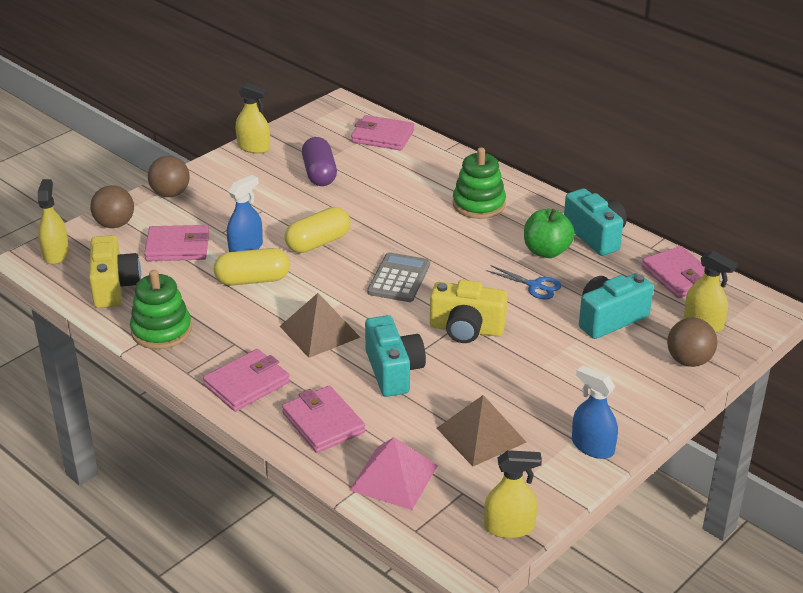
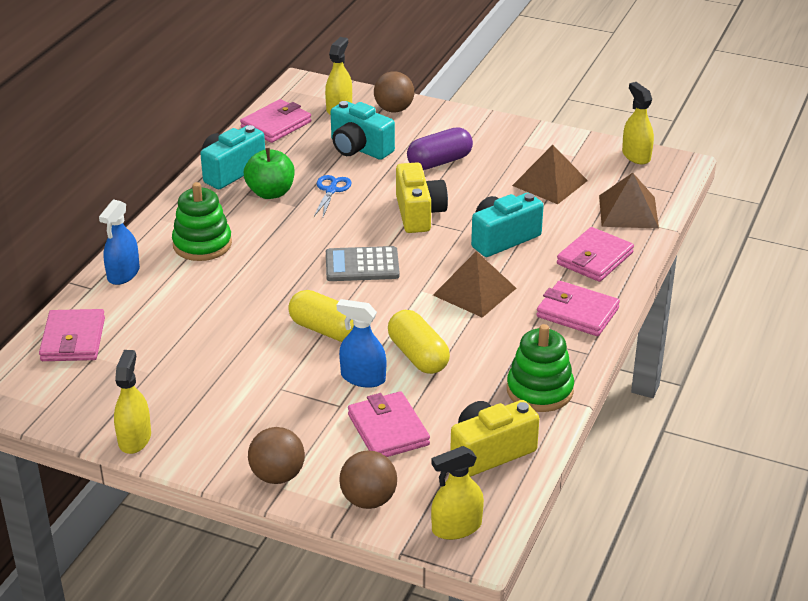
camera: 110 degrees left, 0 degrees up
(319, 174) = (181, 366): purple capsule -> purple capsule (439, 162)
(394, 477) = (628, 211): pink pyramid -> brown pyramid
(592, 446) = (525, 136): blue spray bottle -> blue spray bottle (123, 274)

